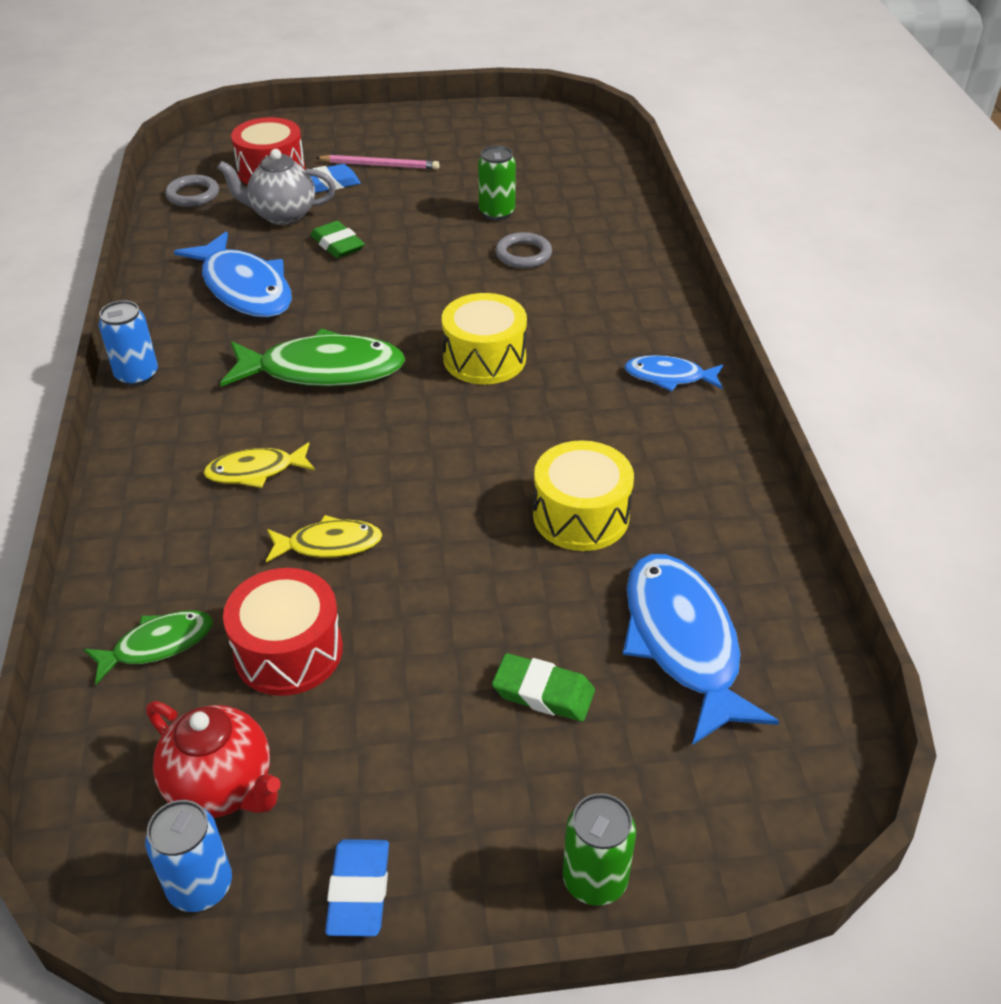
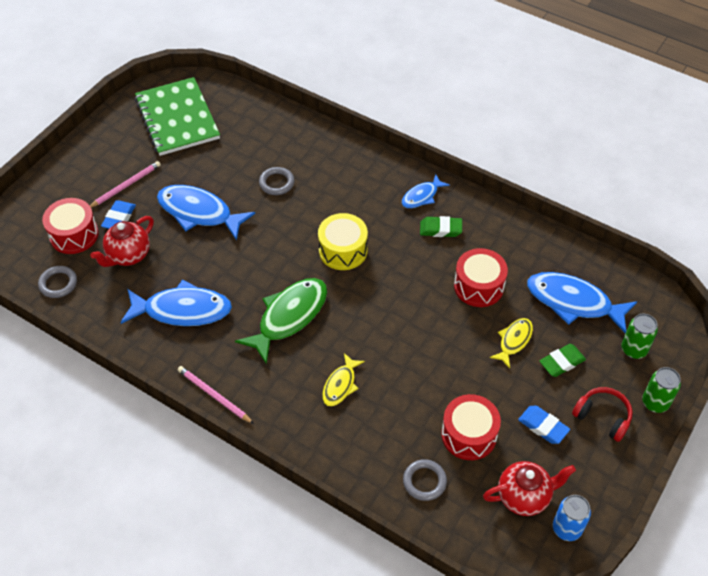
camera: 50 degrees left, 10 degrees up
(137, 375) = (214, 395): blue can -> pink pencil
(157, 645) = (424, 481): green fish -> grey ring
(282, 215) = (128, 256): grey teapot -> red teapot
(329, 544) = (417, 384): yellow fish -> yellow fish (514, 341)
(337, 245) = (185, 249): green eraser -> green eraser (440, 229)
(359, 891) = (607, 477): blue eraser -> blue eraser (543, 426)
(404, 227) = (199, 212): none -> blue fish
(485, 813) = (603, 417): none -> red headphones
(497, 213) = (229, 169): green can -> green can (633, 349)
(521, 146) = (177, 118): none -> green notebook
(581, 515) = (478, 286): yellow drum -> red drum

